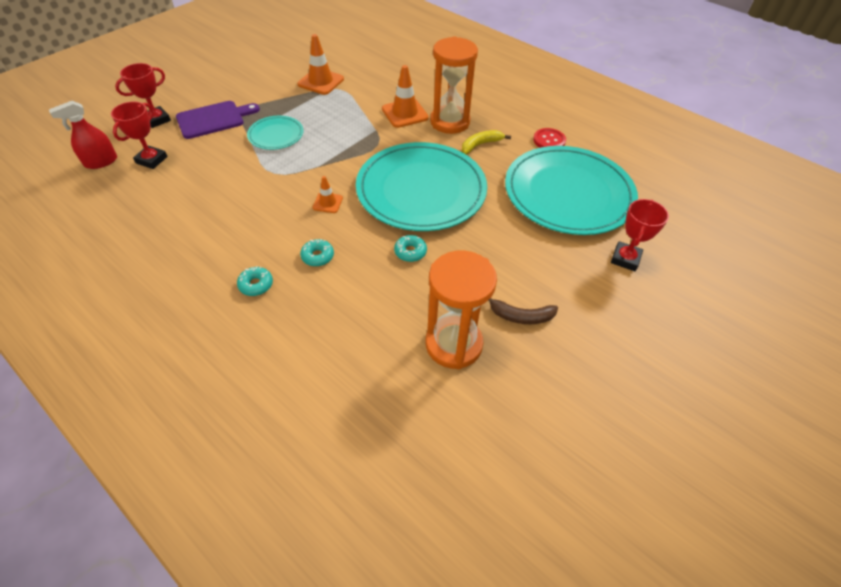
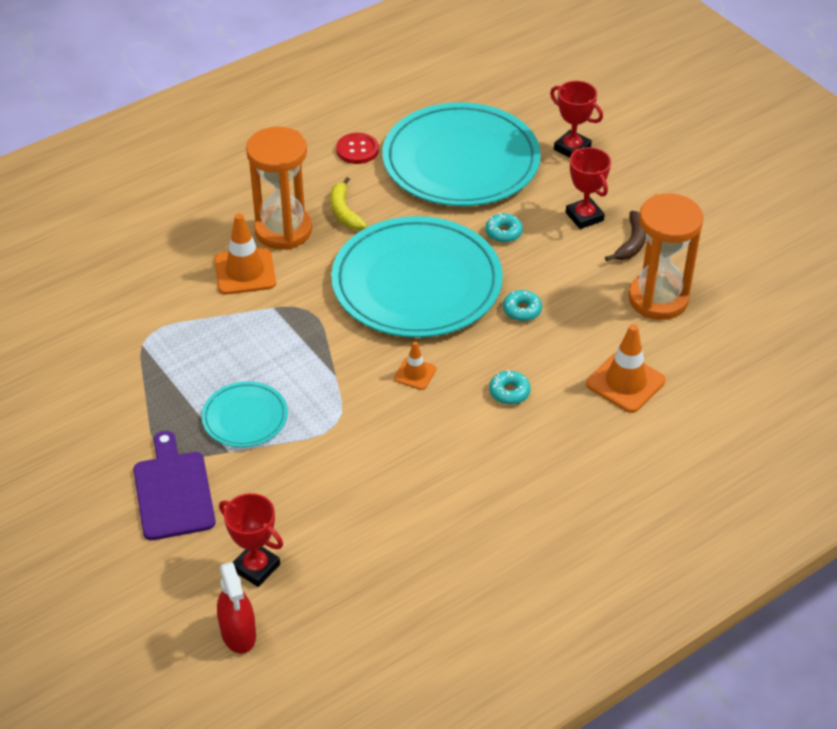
camera: 75 degrees left, 5 degrees down
(157, 119) = (145, 566): red trophy -> red trophy (584, 216)
(256, 285) = (543, 451): turquoise donut -> turquoise donut (503, 232)
(321, 82) = (118, 354): orange traffic cone -> orange traffic cone (625, 382)

